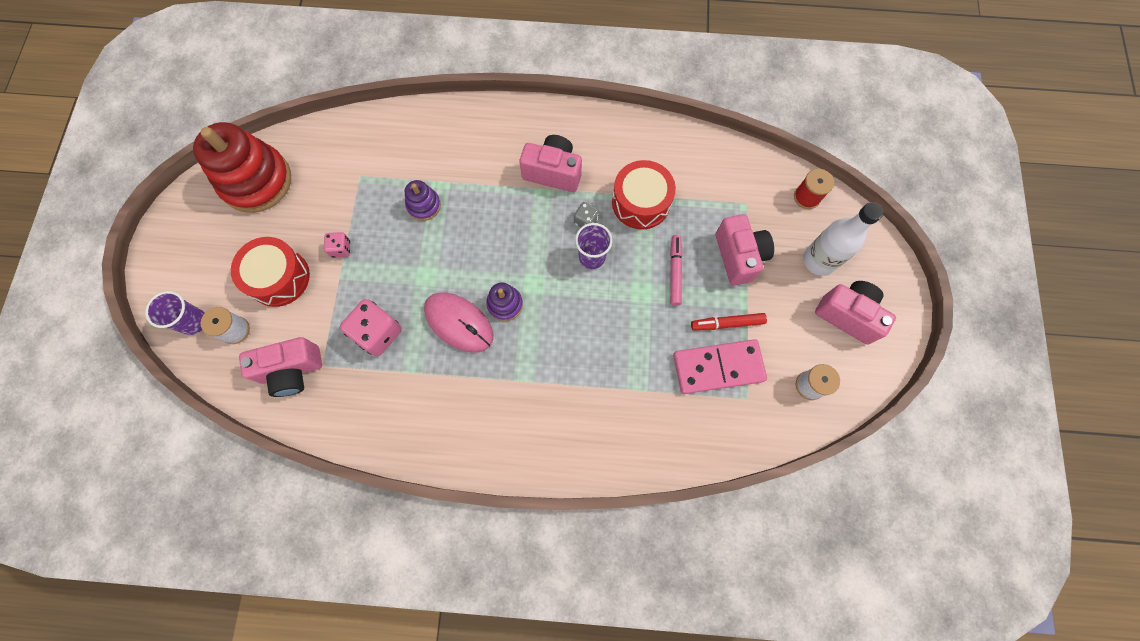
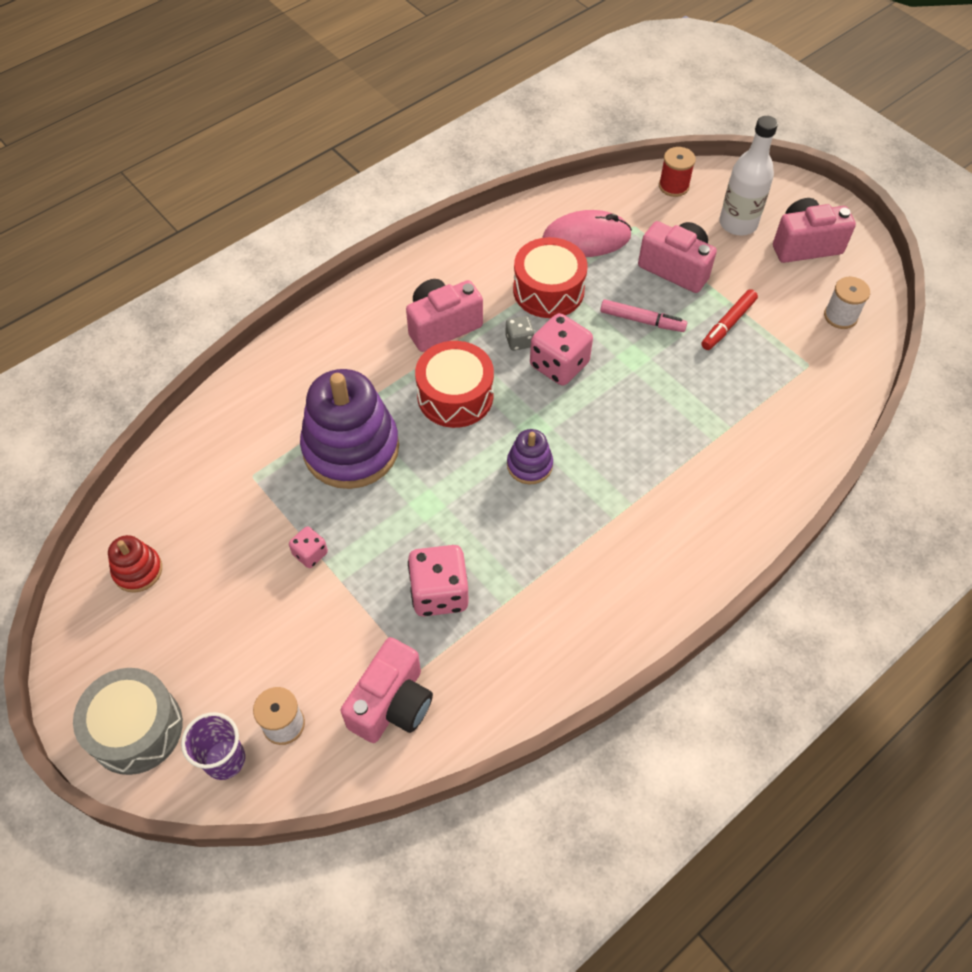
camera: 45 degrees left, 15 degrees down
(175, 266) = (136, 728): none -> grey drum
(256, 181) = (138, 570): red stacking toy -> red stacking toy, size x0.47
(279, 277) = (273, 635): red drum -> red drum (455, 396)
(424, 205) = (351, 448): purple stacking toy -> purple stacking toy, size x2.11
(459, 323) = (506, 516): pink mouse -> pink mouse (586, 238)
(592, 257) = (559, 364): purple cup -> pink dice
(675, 272) = (641, 320): pink marker -> pink marker turned 150 degrees clockwise
(718, 367) = (761, 361): pink domino -> none

